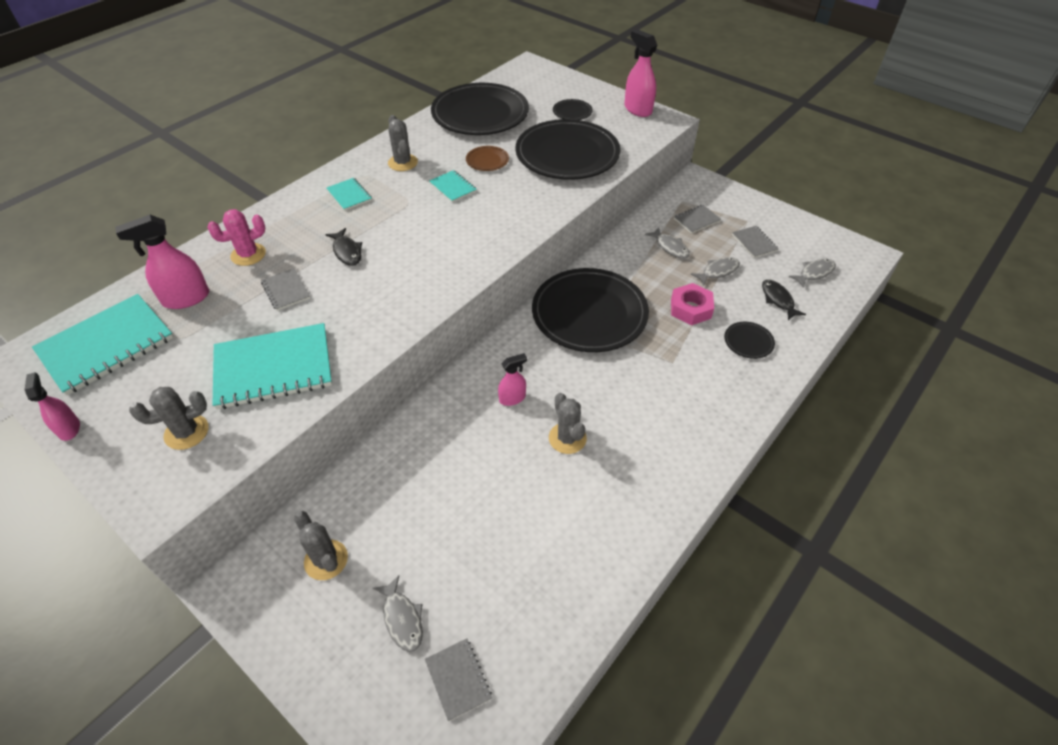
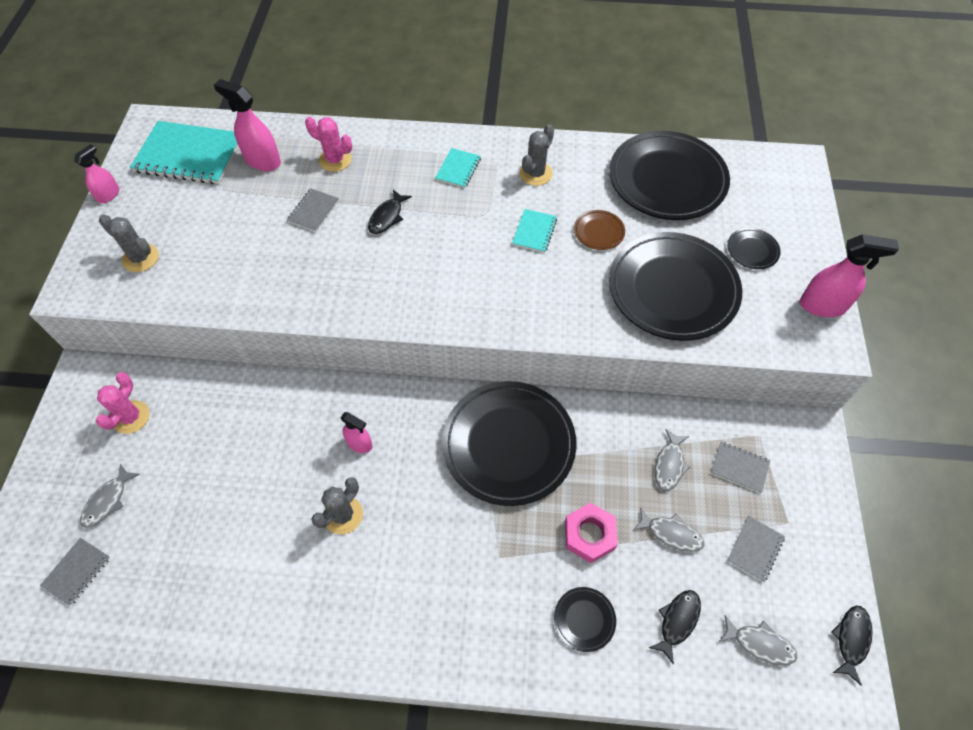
camera: 55 degrees right, 10 degrees up
(273, 368) = (229, 262): turquoise notebook -> none
(326, 560) = (131, 417): grey cactus -> pink cactus
(637, 109) = (822, 305): pink spray bottle -> pink spray bottle turned 75 degrees clockwise
(834, 237) = (851, 640): none -> black fish

